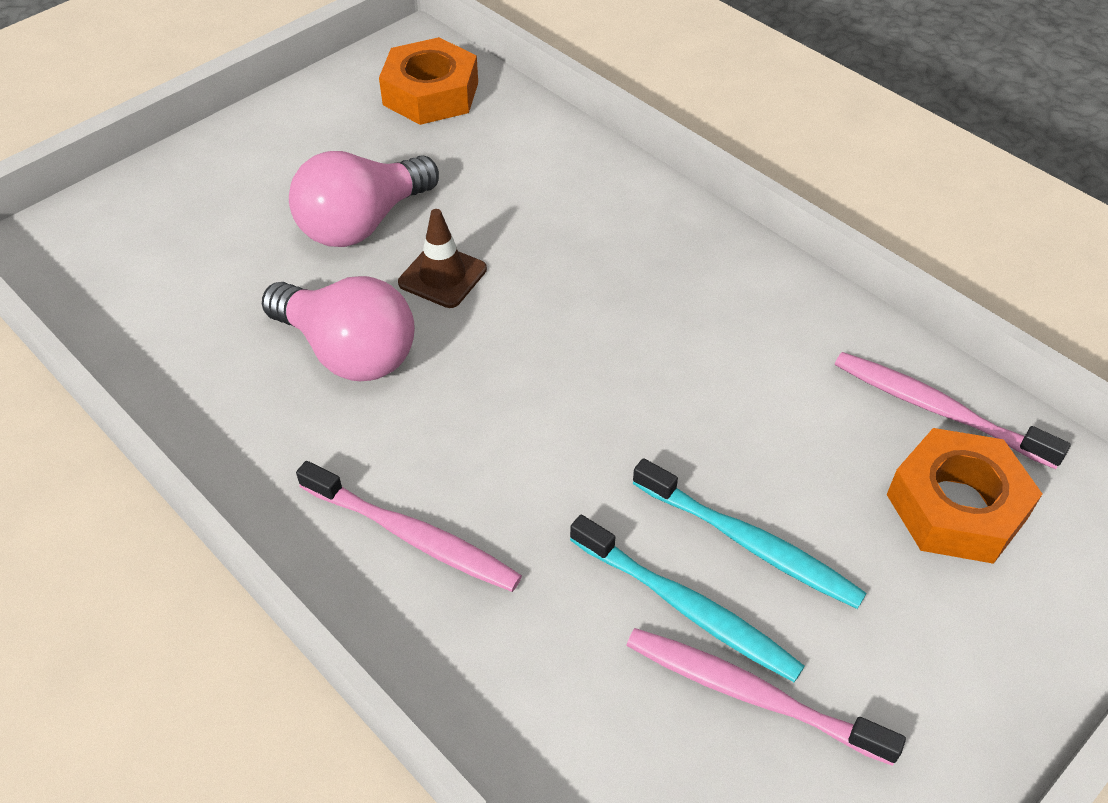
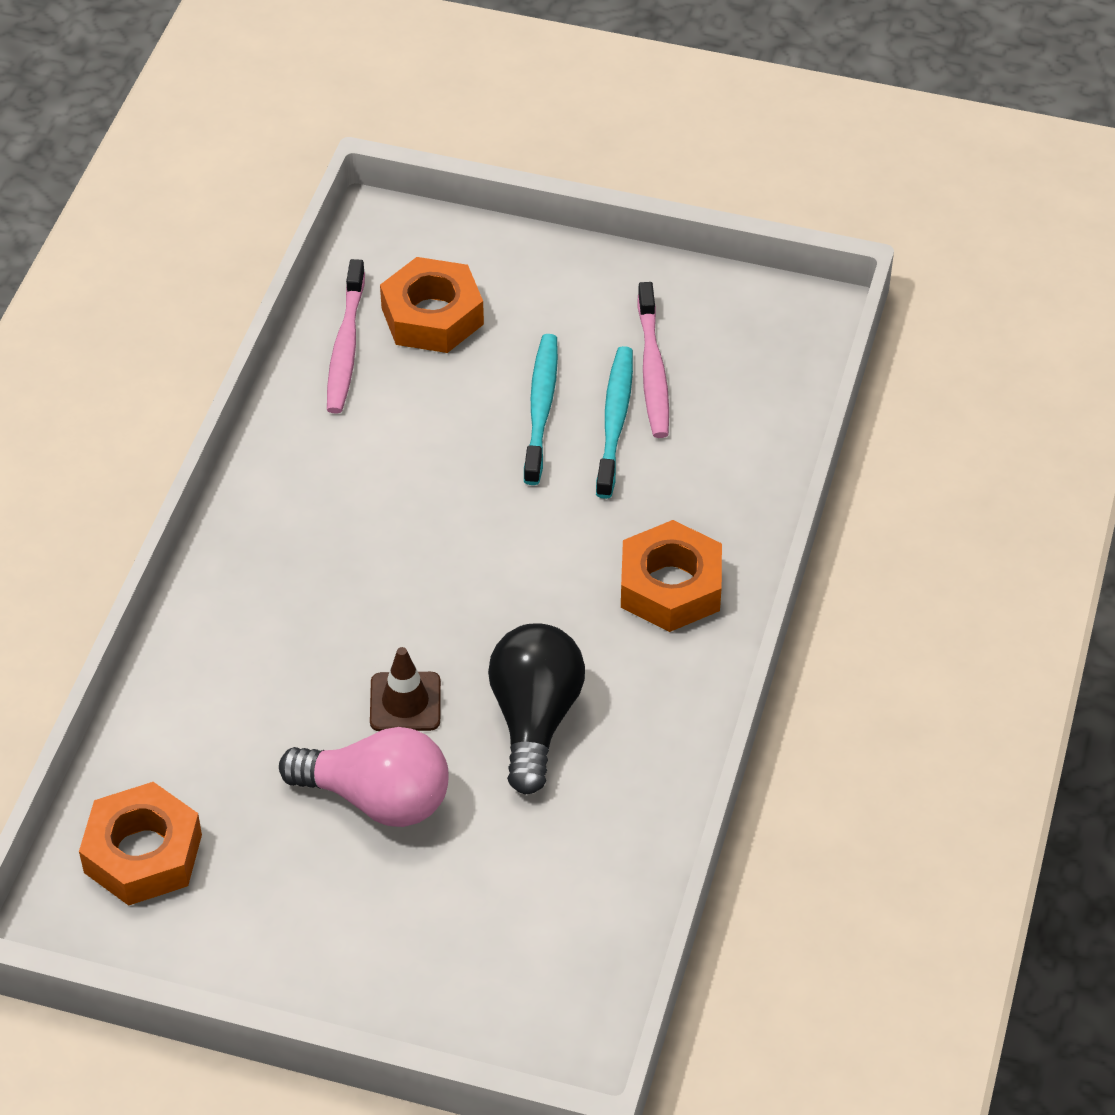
camera: 120 degrees left, 0 degrees up
(349, 352) = (534, 719): pink light bulb -> black light bulb
(412, 536) = (670, 586): pink toothbrush -> orange nut

